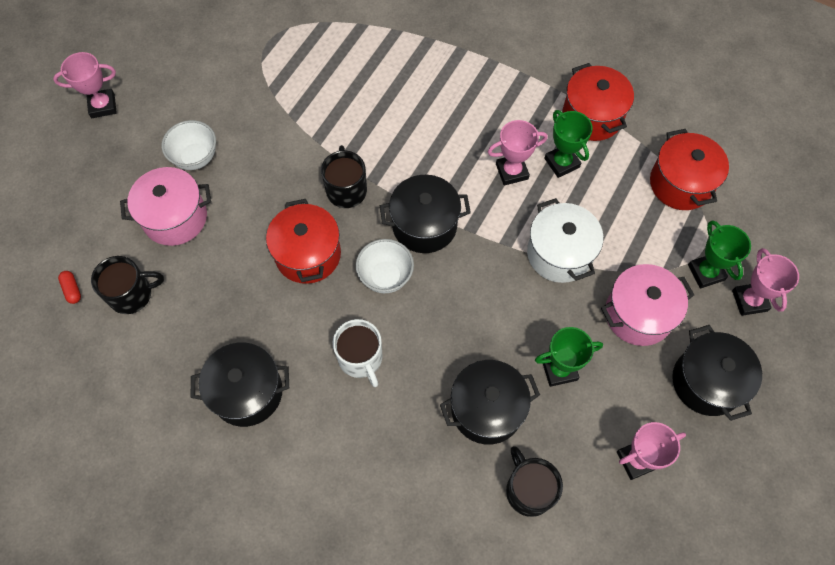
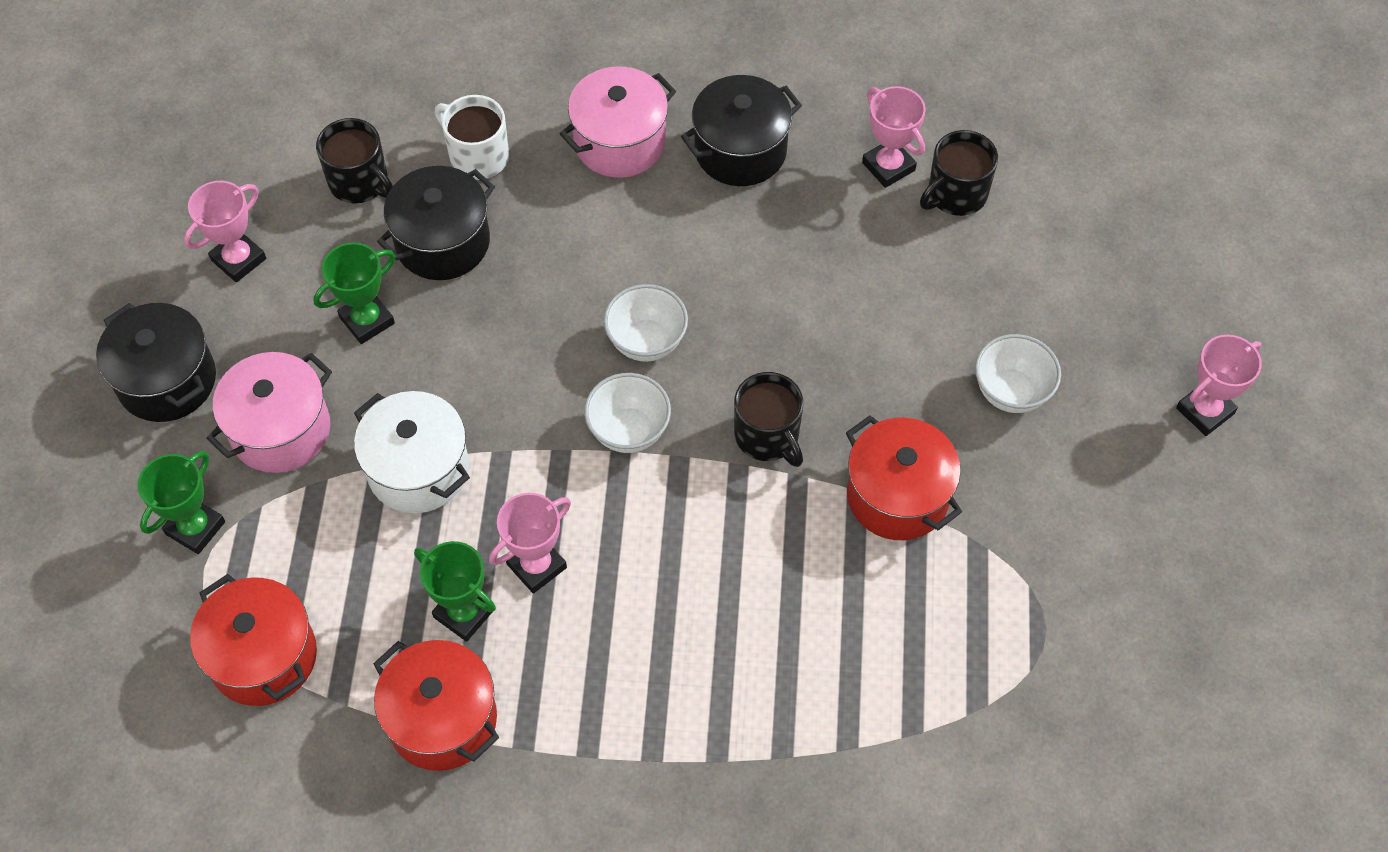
camera: 155 degrees right, 5 degrees down
(72, 290) = (1032, 170): red capsule -> none
(175, 218) = (975, 302): pink pot -> pink pot (620, 142)
(308, 254) = (766, 328): red pot -> red pot (897, 496)
(361, 358) = (625, 236): white mug -> white mug (478, 156)
(424, 225) = (629, 431): black pot -> white bowl
(706, 272) = (195, 528): green trophy -> green trophy turned 75 degrees clockwise
(749, 301) = (124, 512): pink trophy -> pink trophy (888, 166)

